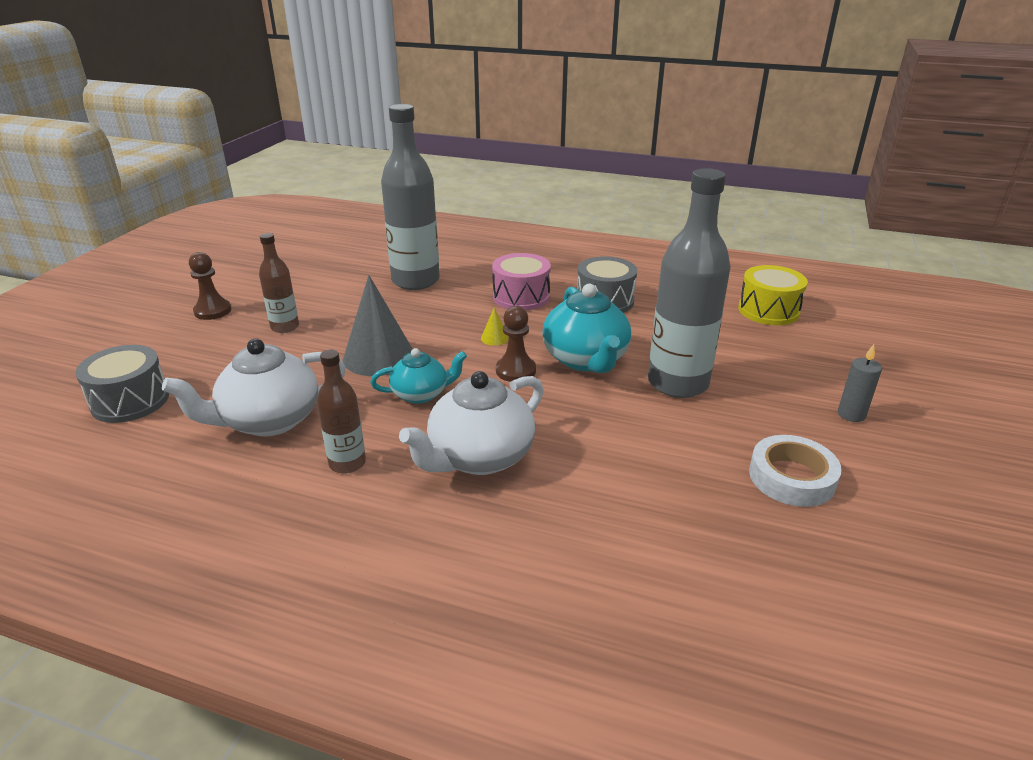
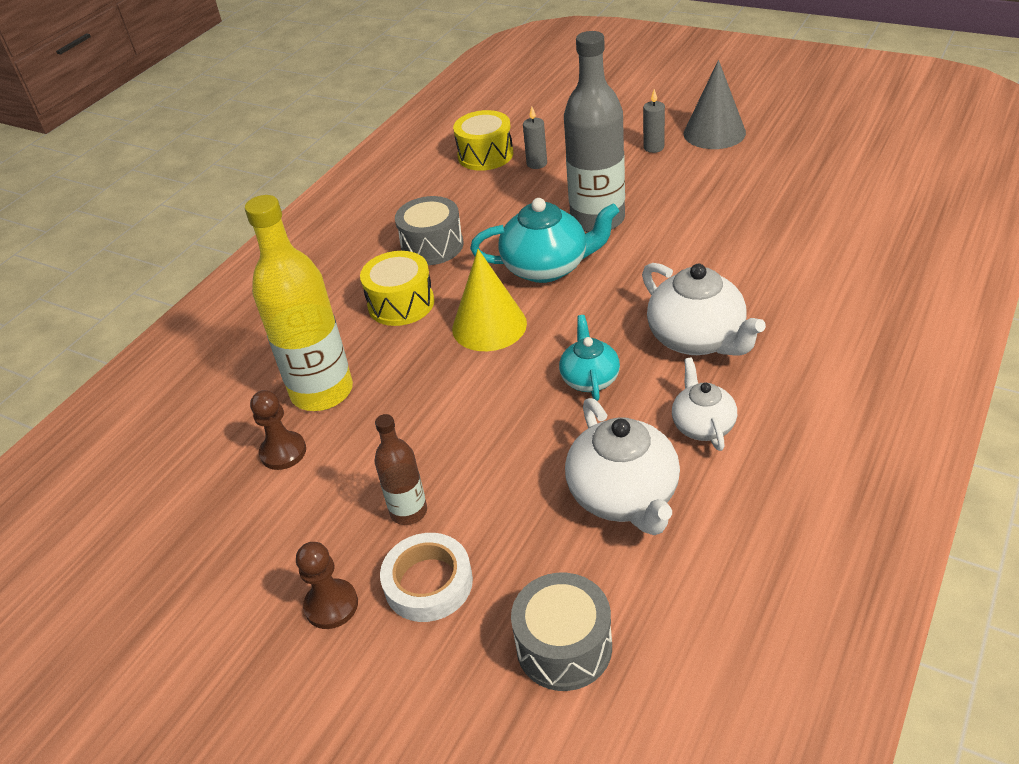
camera: 75 degrees left, 10 degrees up
(347, 463) = (702, 425): brown bottle -> white teapot
(378, 356) = (506, 415): grey cone -> grey cone (714, 133)
(415, 281) = (322, 392): grey bottle -> yellow bottle
(494, 338) = (489, 326): yellow cone -> yellow cone, size x2.44
(515, 371) = (558, 313): brown pawn -> brown pawn (283, 452)
(521, 297) = (401, 304): pink drum -> yellow drum
(768, 340) = (537, 164): none -> grey candle
(791, 477) = (728, 186): white tape -> white tape (428, 583)

